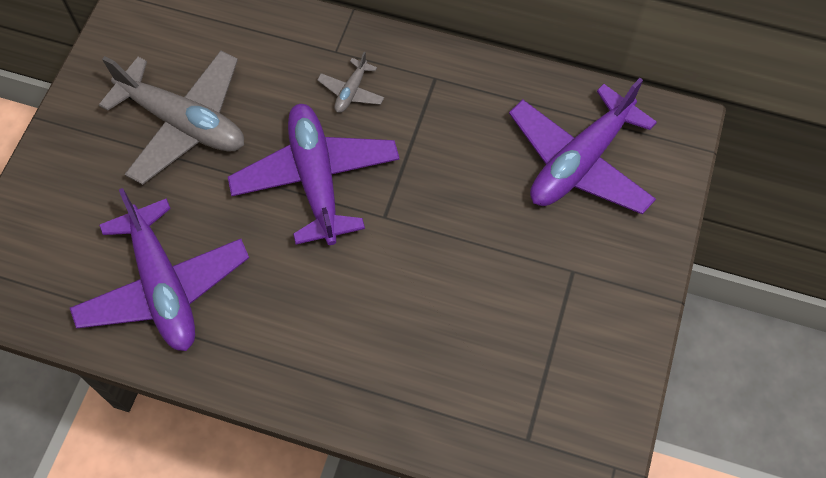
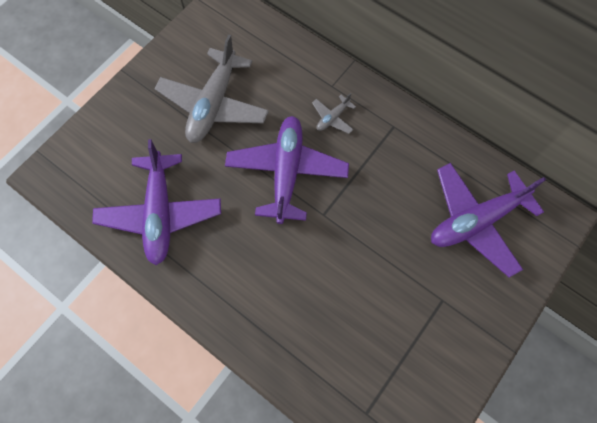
camera: 20 degrees right, 5 degrees up
(184, 123) = (214, 104): grey plane -> grey plane turned 60 degrees clockwise

